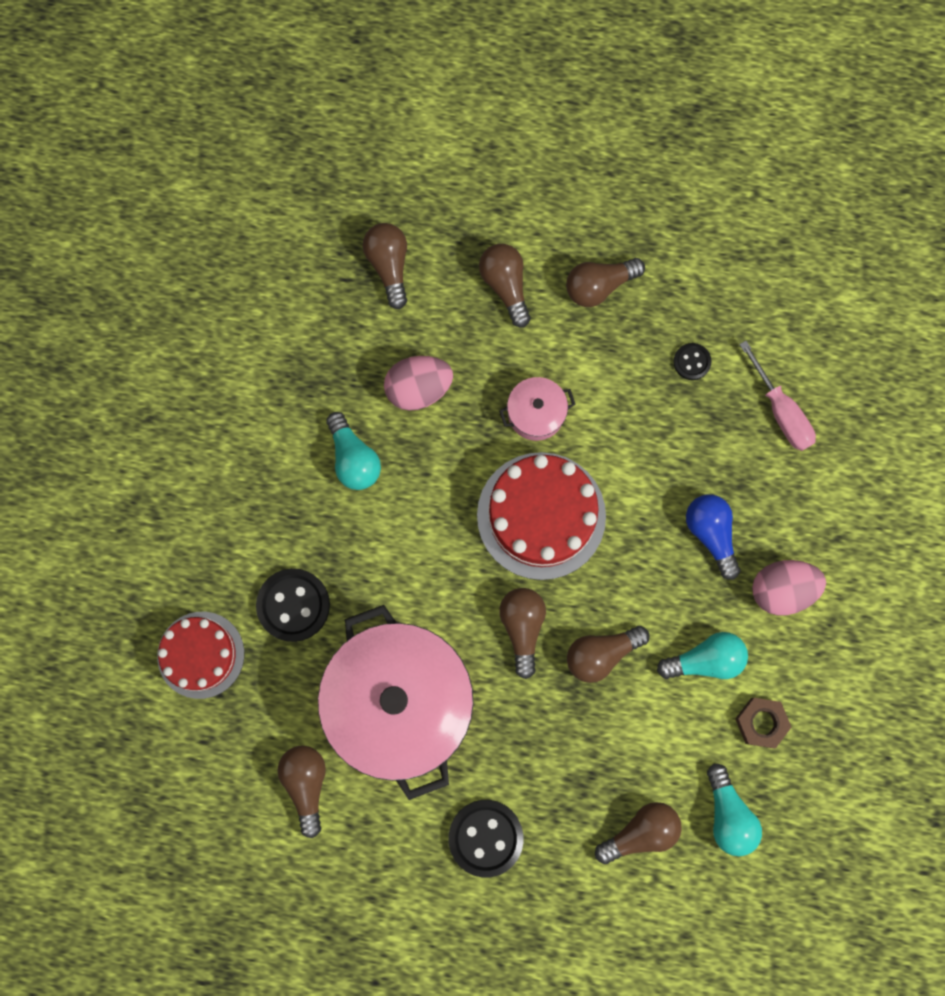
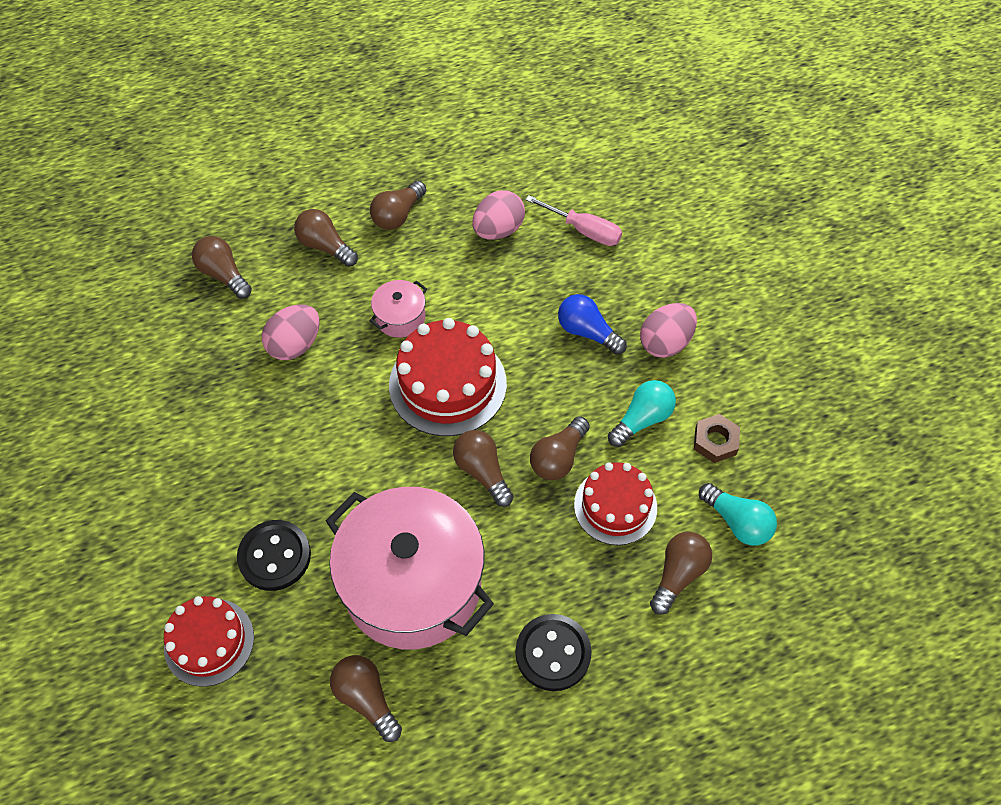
camera: 30 degrees left, 20 degrees down
(353, 458) = (267, 419): turquoise light bulb -> none
(624, 733) = (615, 506): none -> red cake
(692, 362) = (498, 230): black button -> pink egg

